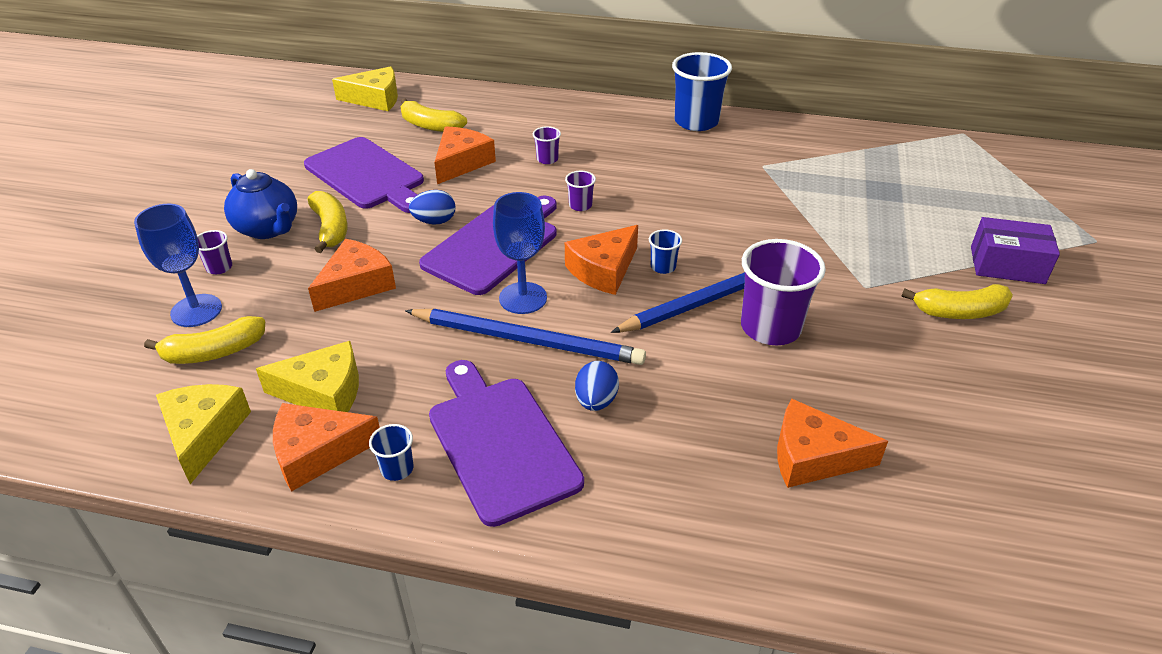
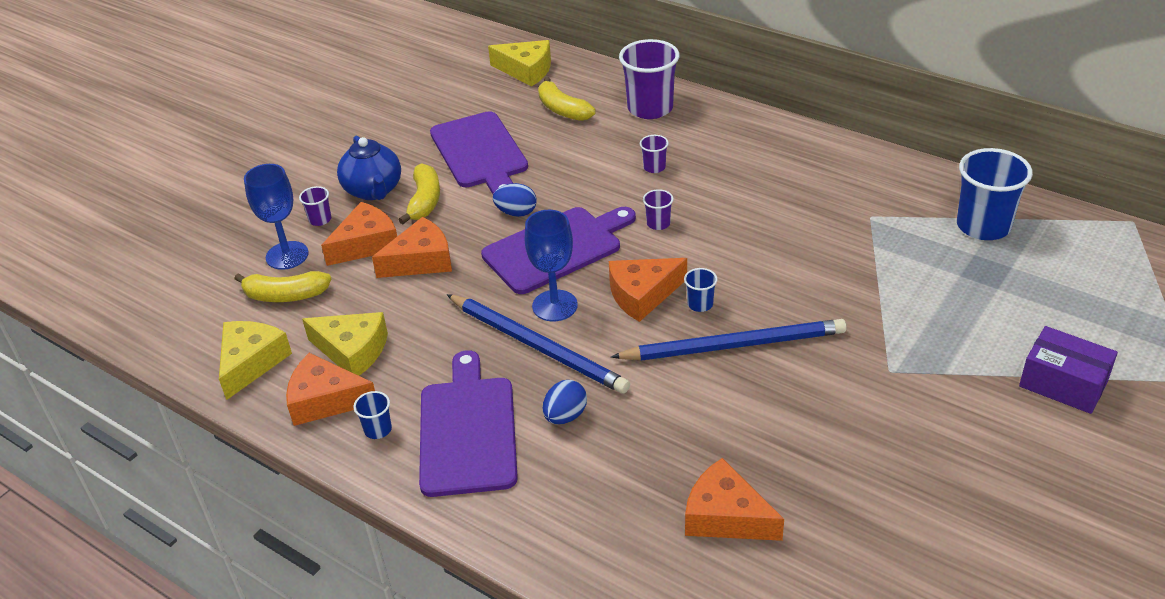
camera: 25 degrees right, 0 degrees up
(461, 163) = (571, 156): orange cheese -> orange cheese (366, 244)
(696, 122) = (832, 152): blue cup -> blue cup (983, 226)
(770, 328) = (765, 388): purple cup -> purple cup (650, 108)
(959, 312) = (970, 420): yellow banana -> none

